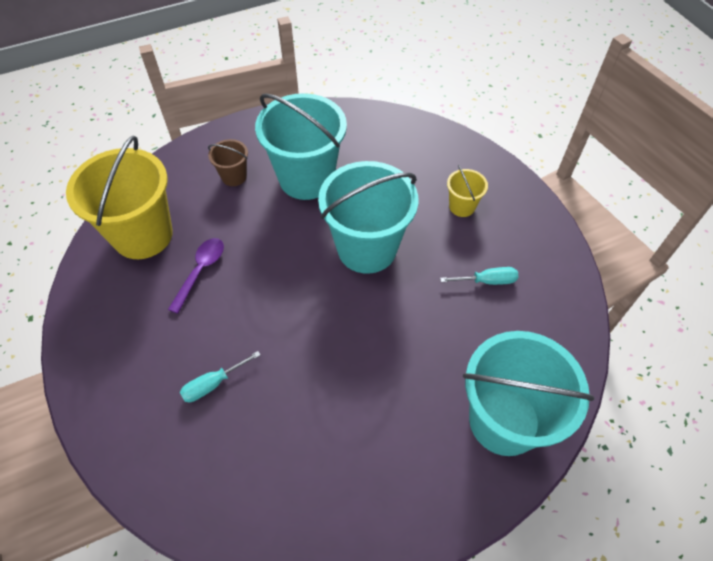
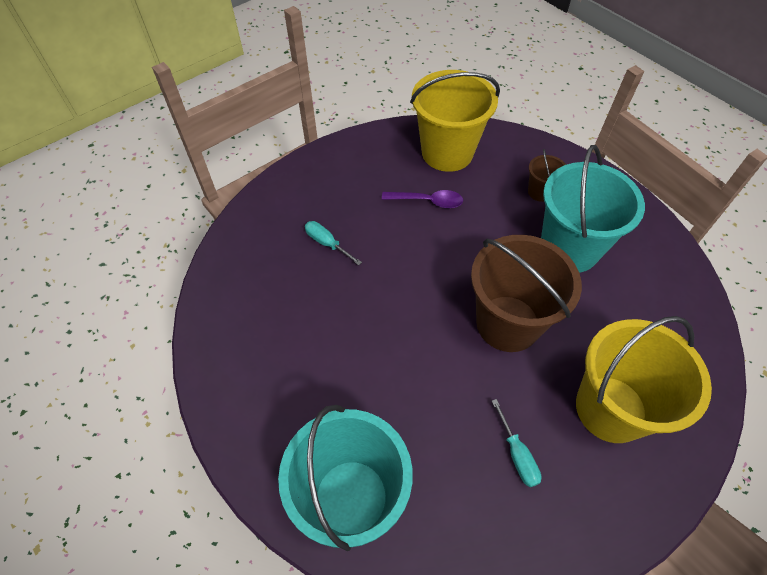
camera: 75 degrees right, 0 degrees up
(367, 248) = (507, 323): turquoise bucket -> brown bucket
(462, 206) = (610, 409): yellow bucket -> yellow bucket, size x2.19

